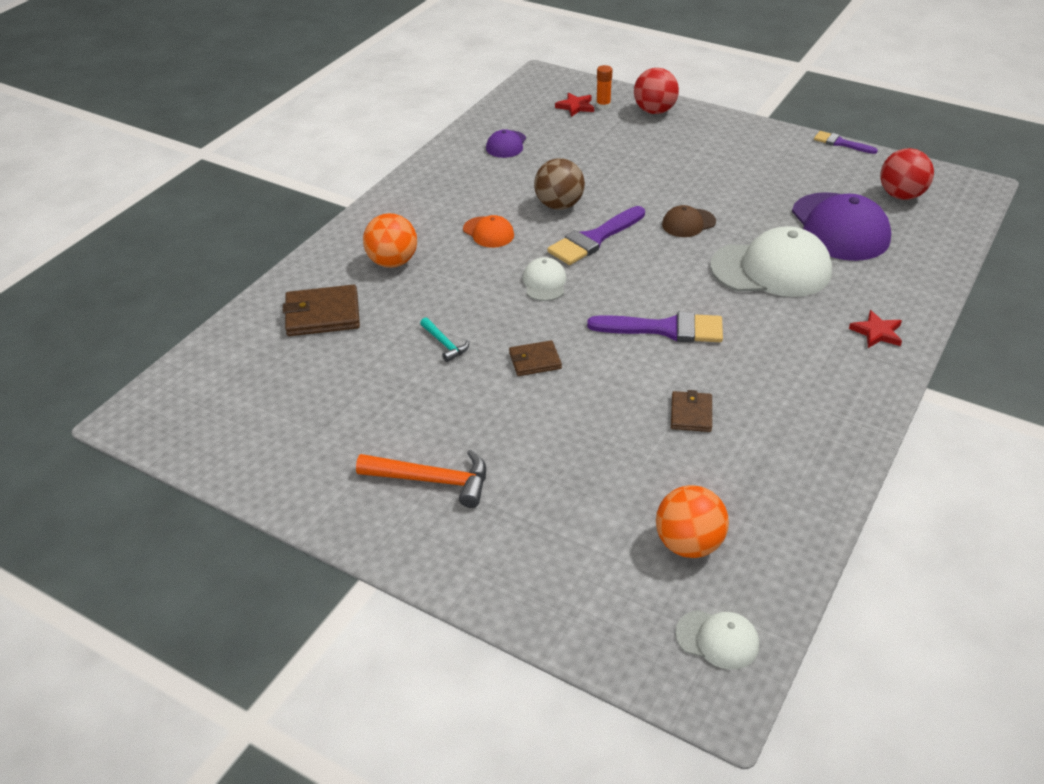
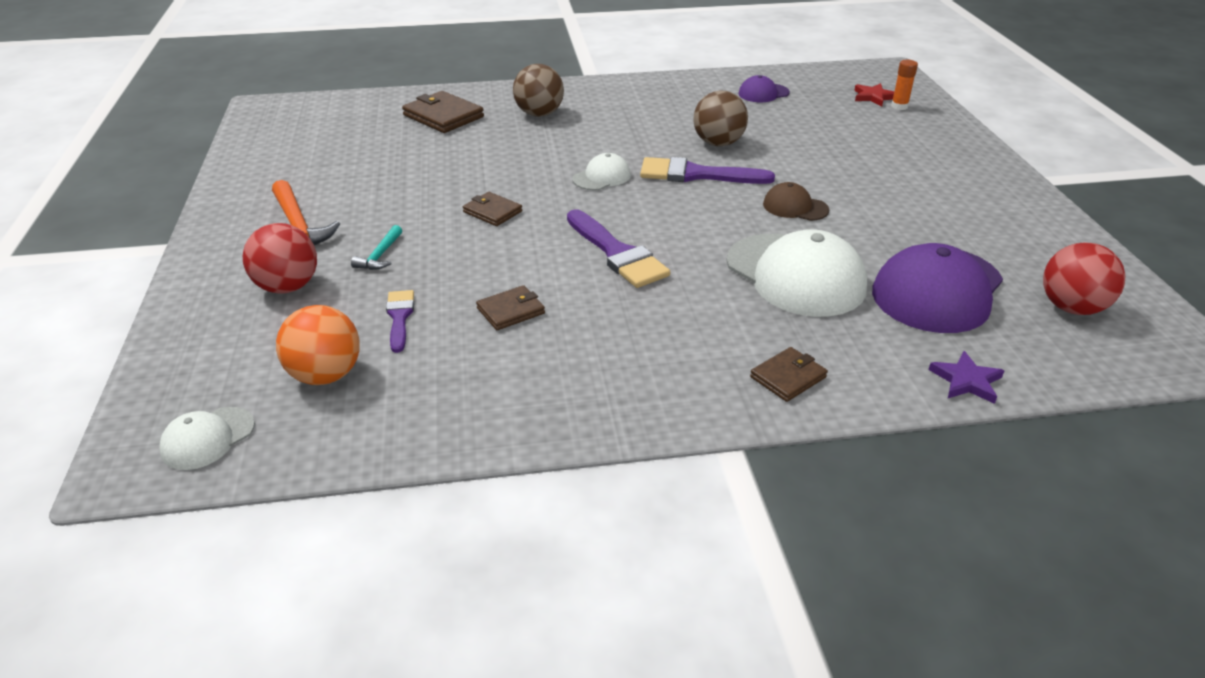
camera: 50 degrees right, 5 degrees down
(392, 262) = (539, 114): orange ball -> brown ball
(445, 344) = (466, 169): turquoise hammer -> turquoise hammer (380, 255)
(488, 232) = (633, 131): orange cap -> none
(654, 111) = (939, 129): red ball -> red ball (287, 287)
(717, 639) = (208, 438): white cap -> white cap turned 60 degrees clockwise
(841, 143) = (1093, 237): purple brush -> purple brush (399, 317)
(877, 332) = (788, 377): red star -> brown wallet
(935, 271) = (966, 381): none -> purple star

